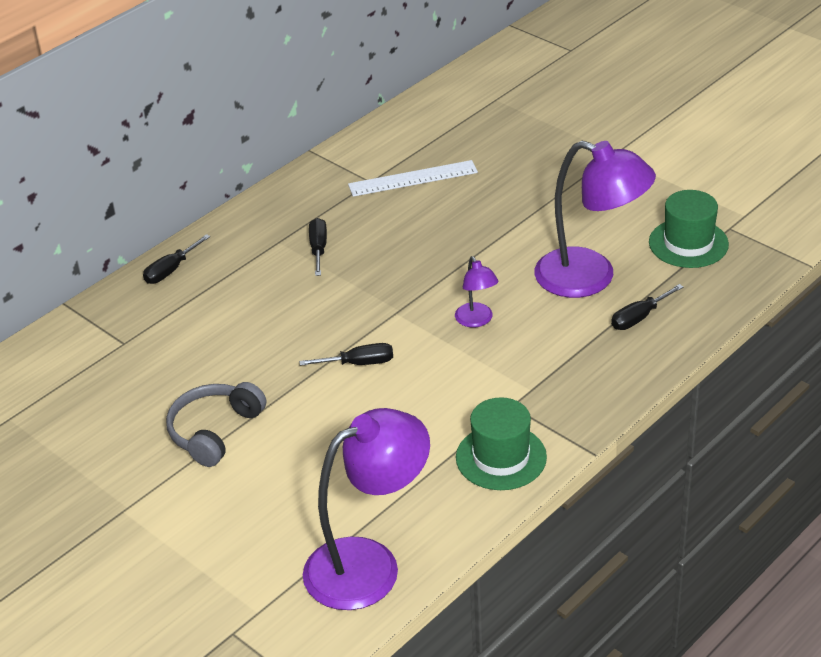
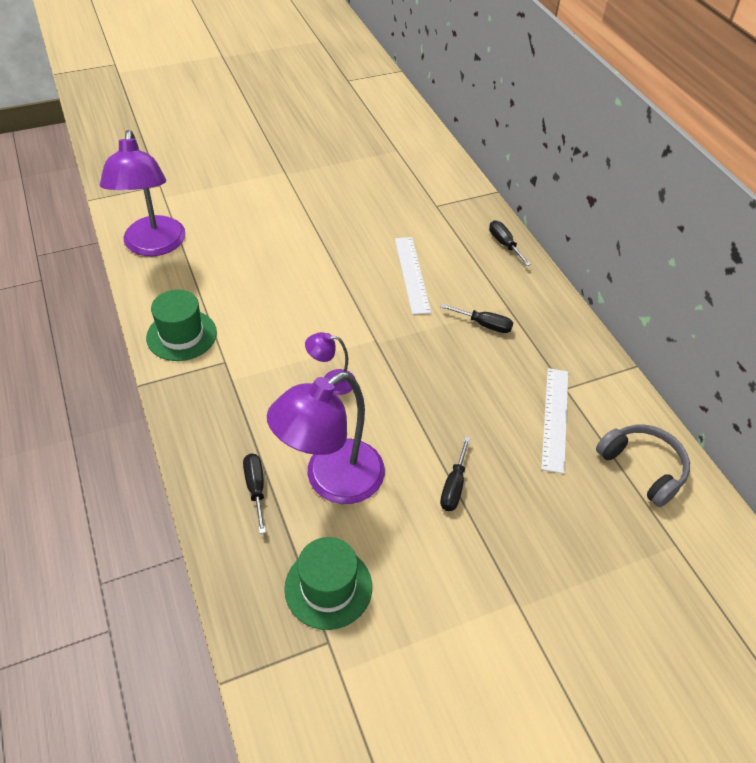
camera: 110 degrees right, 10 degrees up
(214, 431) = (320, 220): grey headphones -> grey headphones (643, 468)
(271, 321) = (412, 274): none -> white ruler
(359, 363) = (333, 301): black screwdriver -> black screwdriver (454, 486)

